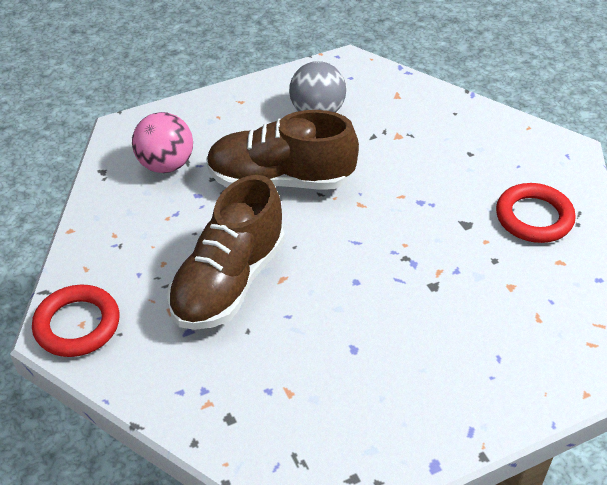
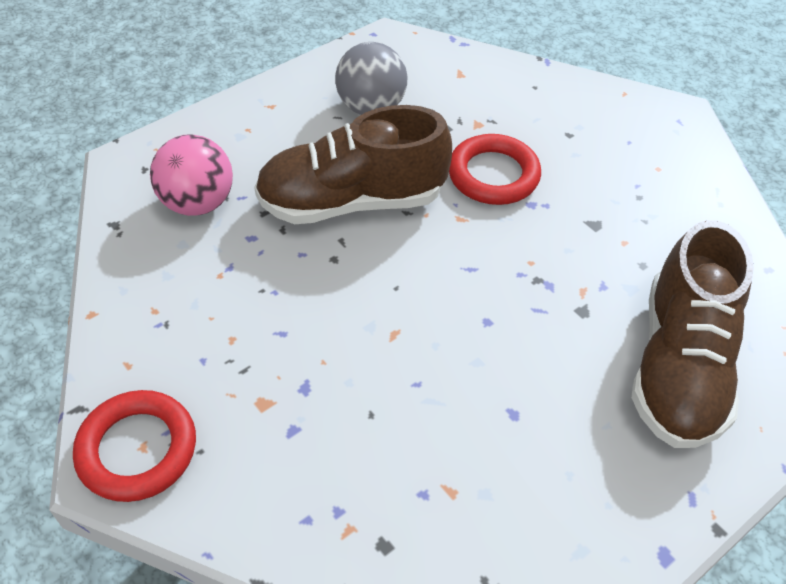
camera: 15 degrees left, 5 degrees up
(229, 282) = (327, 350): brown shoe -> brown shoe (679, 366)
(534, 217) = (669, 203): red ring -> red ring (493, 175)

